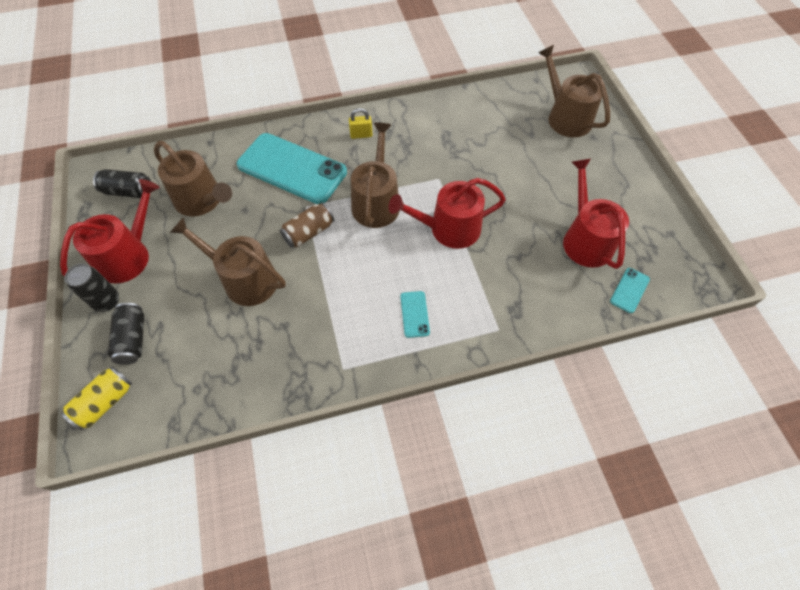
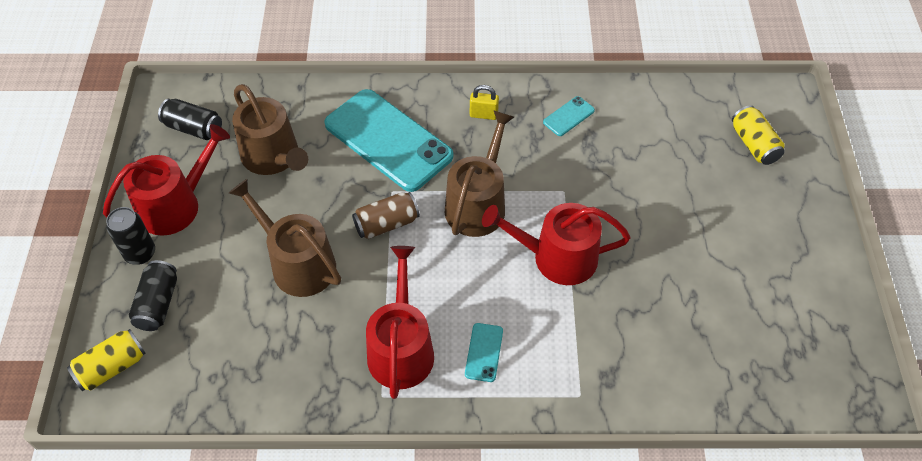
camera: 15 degrees right, 5 degrees down
(565, 117) = (754, 144): brown watering can -> yellow can
(585, 239) = (726, 310): red watering can -> red watering can (401, 348)
(629, 290) = (762, 387): turquoise phone -> turquoise phone (568, 116)

